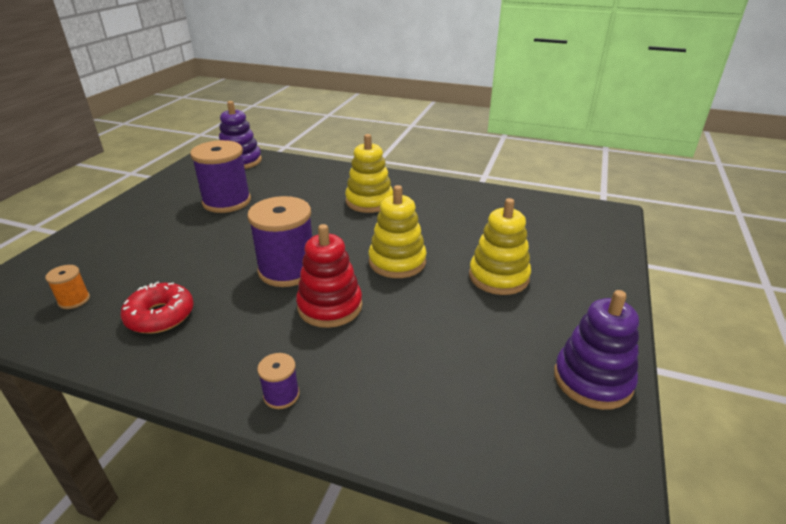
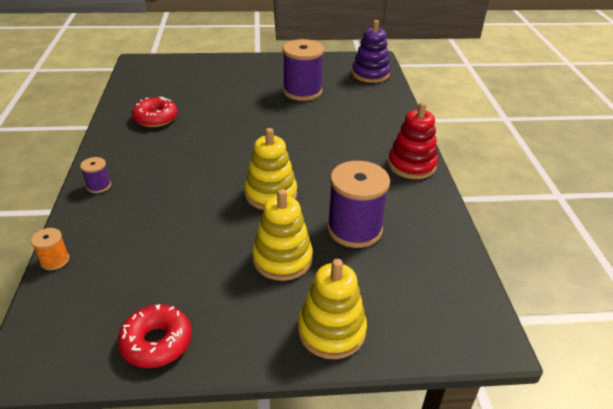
camera: 65 degrees right, 5 degrees up
(74, 300) = (158, 87): orange spool -> orange spool (55, 260)
(287, 270) = (228, 146): purple spool -> purple spool (354, 229)
(330, 306) = (194, 178): red stacking toy -> red stacking toy (411, 165)
(369, 201) = (359, 154): yellow stacking toy -> yellow stacking toy (331, 331)
(592, 380) = (157, 342): purple stacking toy -> red donut

